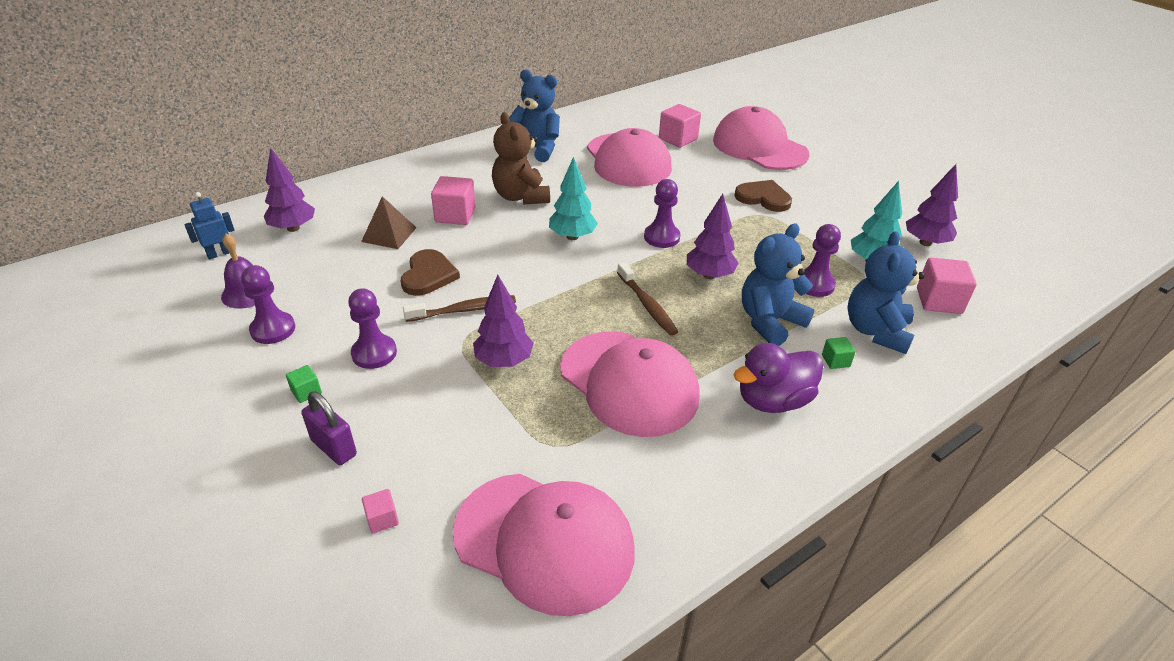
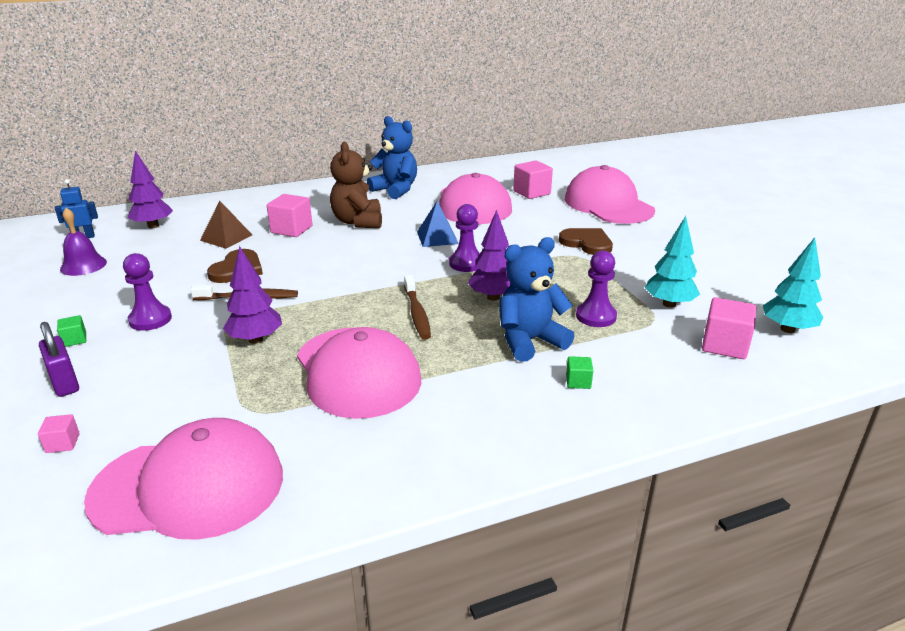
camera: 15 degrees right, 10 degrees down
(273, 329) = (83, 293): purple pawn -> none
(544, 541) = (189, 486): pink cap -> pink cap turned 45 degrees counterclockwise
(572, 236) = (383, 255): turquoise tree -> turquoise tree (787, 329)
(615, 208) = (437, 237): none -> blue pyramid
(773, 400) = (490, 406): purple duck -> none
(876, 331) = (638, 362): blue teddy bear -> none
(925, 242) = (738, 295): purple tree -> none

